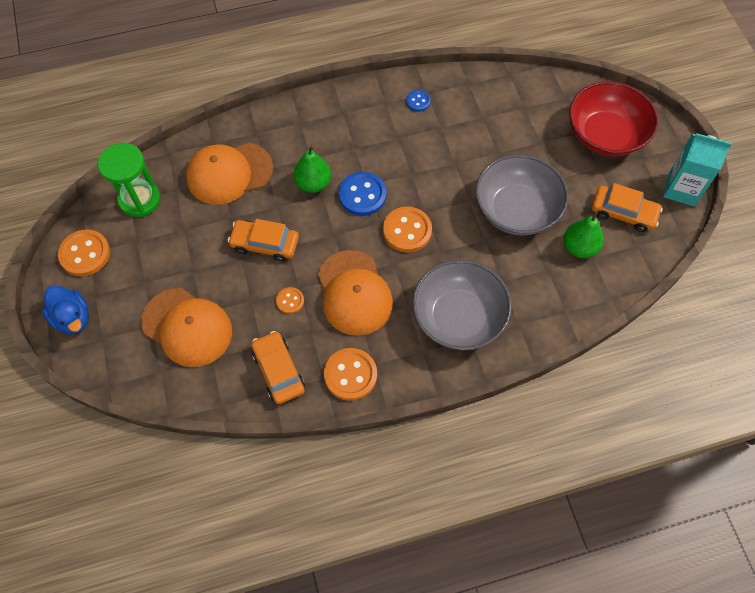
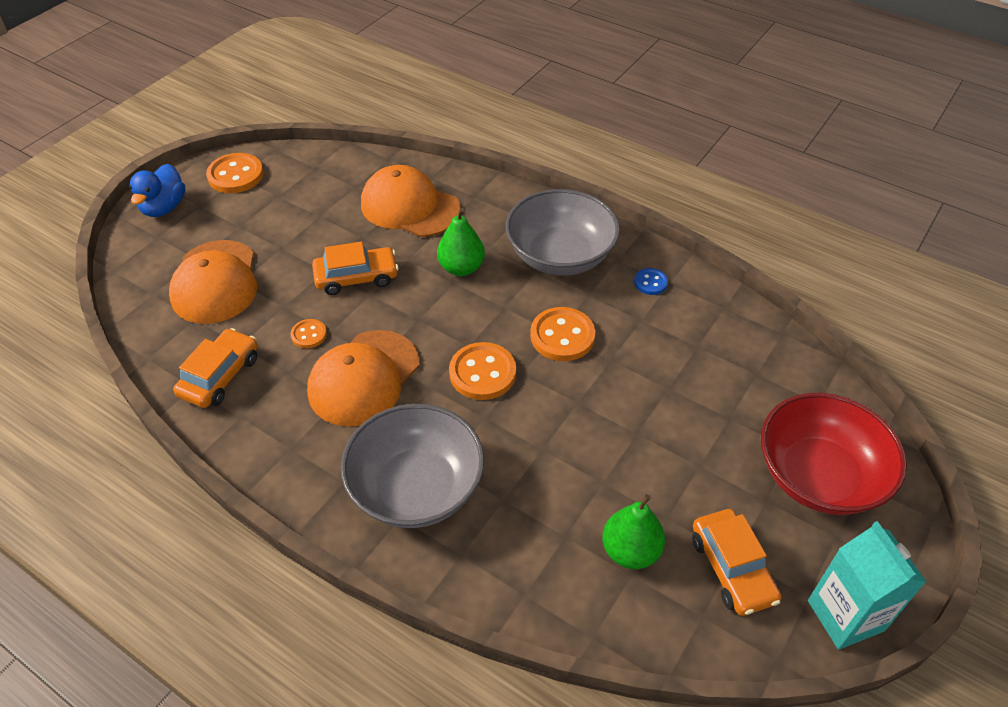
camera: 50 degrees right, 15 degrees down
(139, 199) = (323, 172): green hourglass -> none
(265, 244) = (356, 277): orange car -> orange car turned 105 degrees clockwise
(350, 375) = (261, 436): orange button -> orange button (562, 336)
(362, 195) = (487, 311): blue button -> none
(516, 210) = (613, 453): grey bowl -> grey bowl (560, 256)

